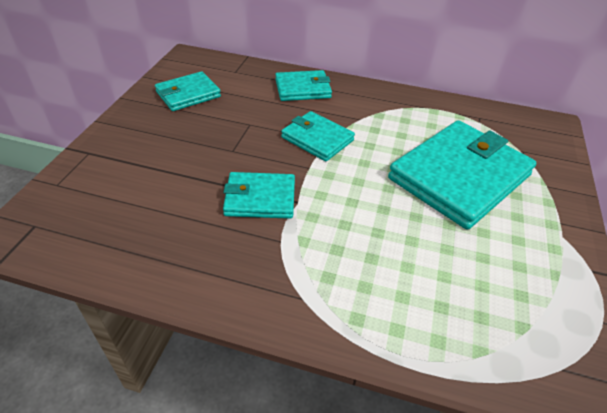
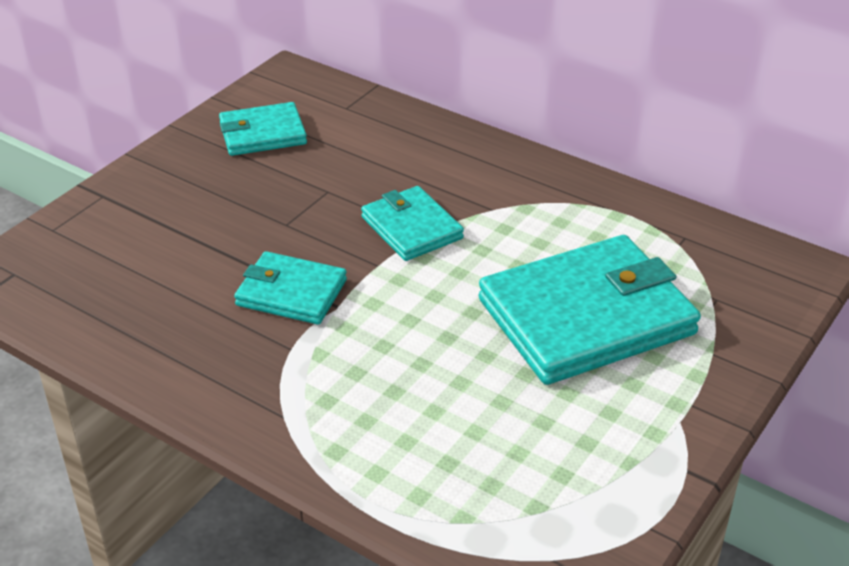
camera: 20 degrees right, 5 degrees down
(302, 89) = (432, 149): turquoise wallet -> none

